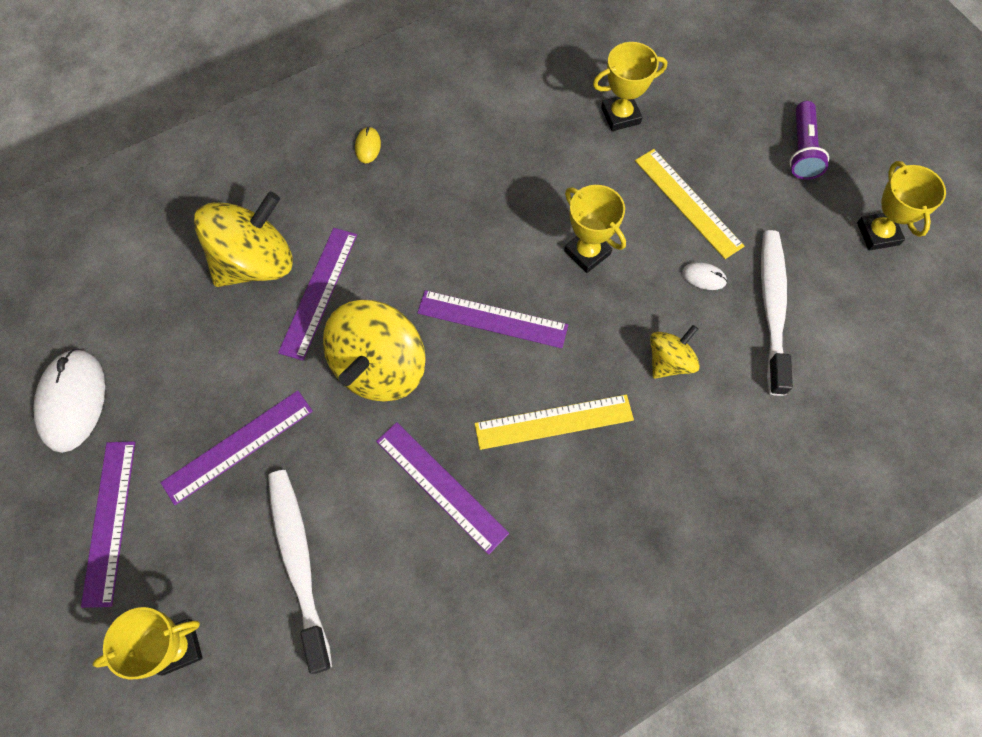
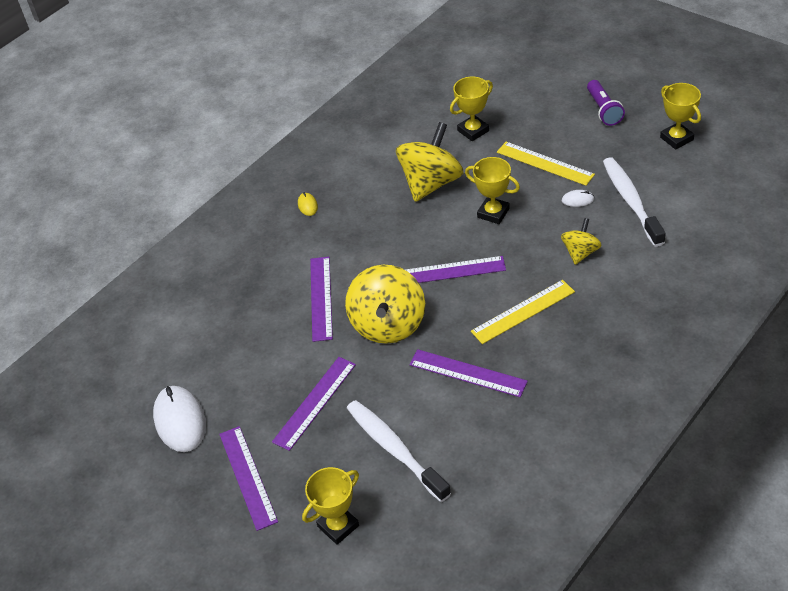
camera: 15 degrees left, 20 degrees down
(255, 262) = (266, 297): yellow spinning top -> yellow spinning top (431, 183)

